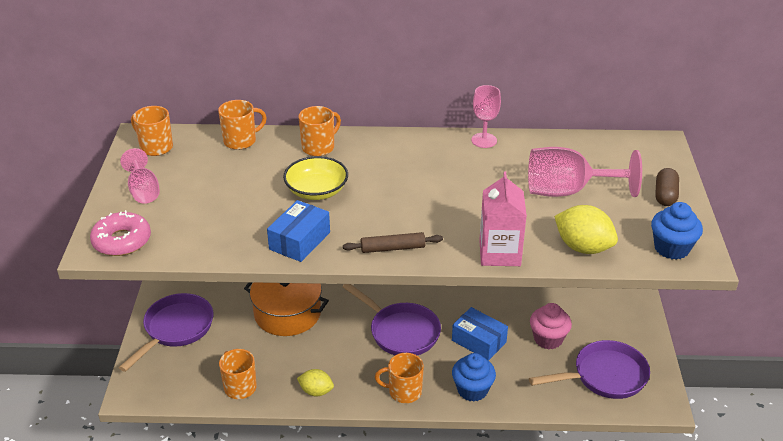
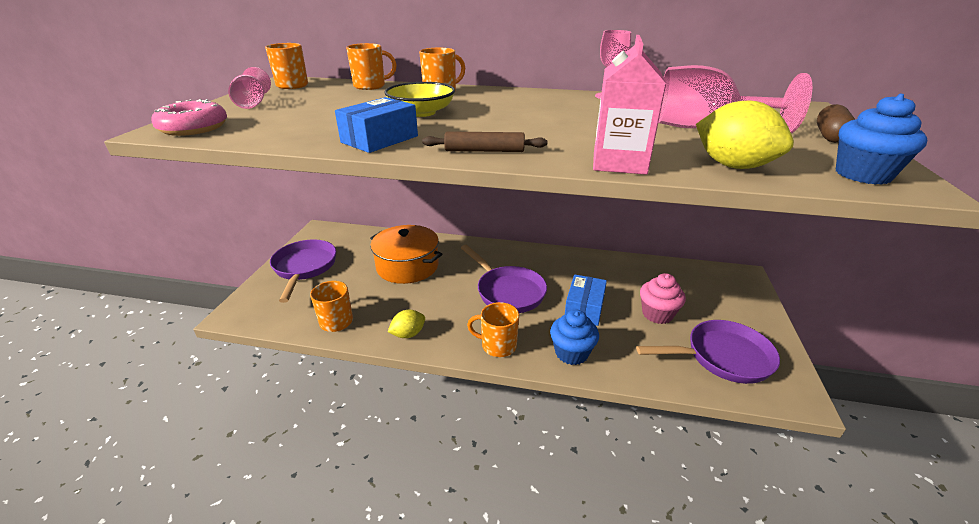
camera: 10 degrees right, 5 degrees down
(176, 329) = (304, 268): purple pan -> purple pan turned 45 degrees counterclockwise
(316, 391) = (408, 334): yellow lemon -> yellow lemon turned 60 degrees counterclockwise
(479, 341) = (584, 308): blue box -> blue box turned 60 degrees clockwise

